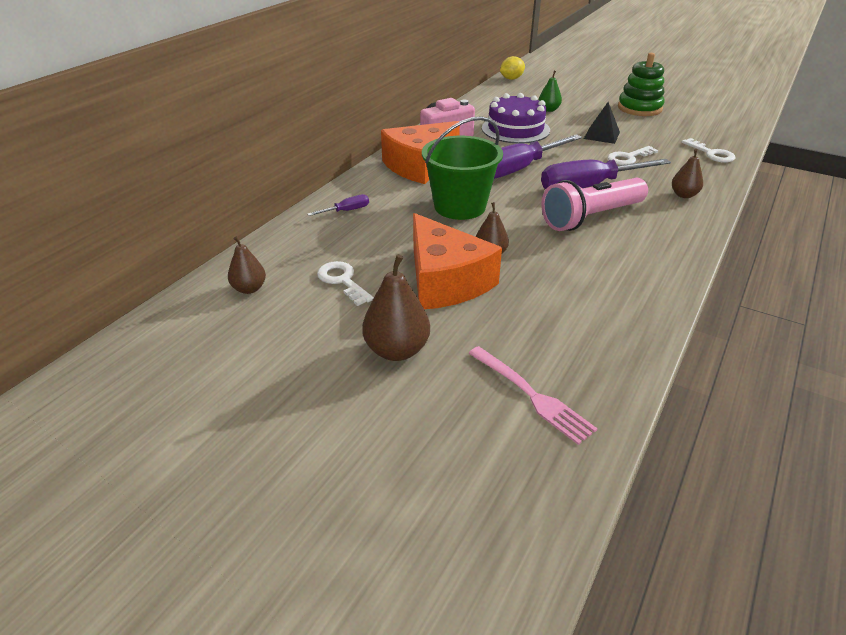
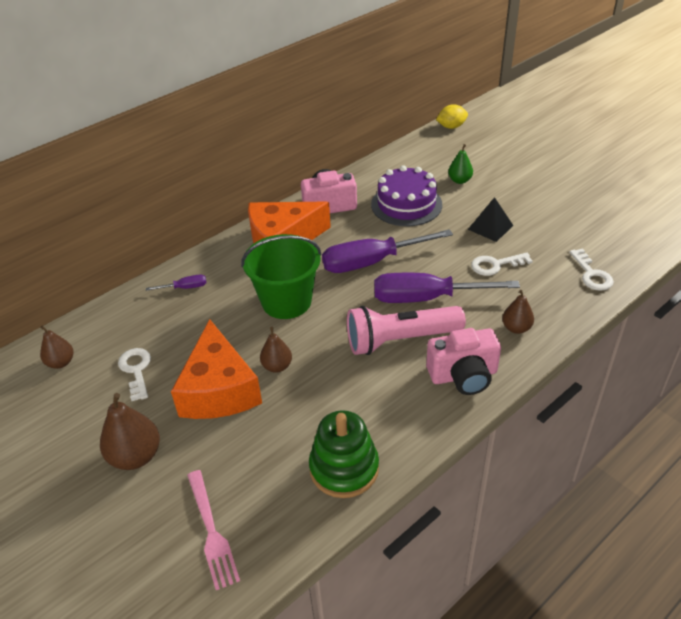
camera: 20 degrees right, 5 degrees up
(639, 108) = (561, 192): green stacking toy -> green stacking toy (344, 468)
(669, 233) = (463, 375): none -> pink camera

